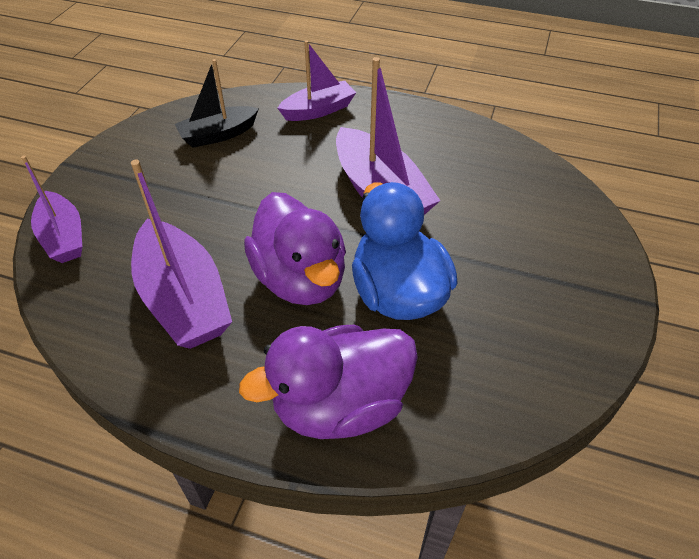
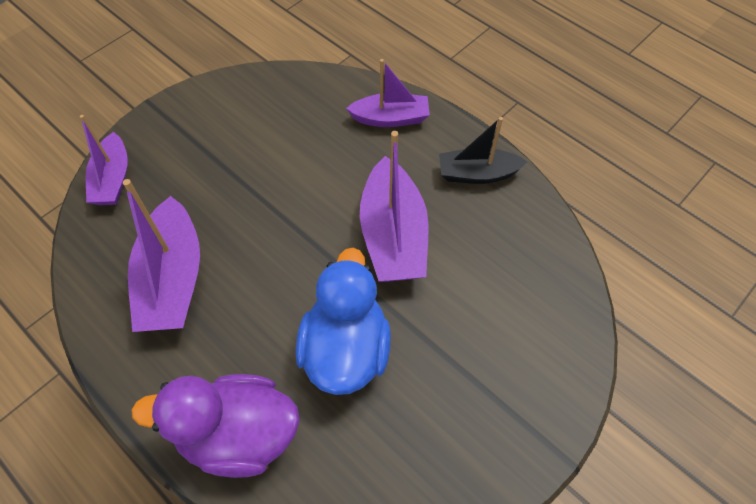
camera: 25 degrees right, 10 degrees up
(218, 135) = (286, 115): black boat -> black boat (477, 174)
(300, 278) = (273, 299): purple duck -> none

